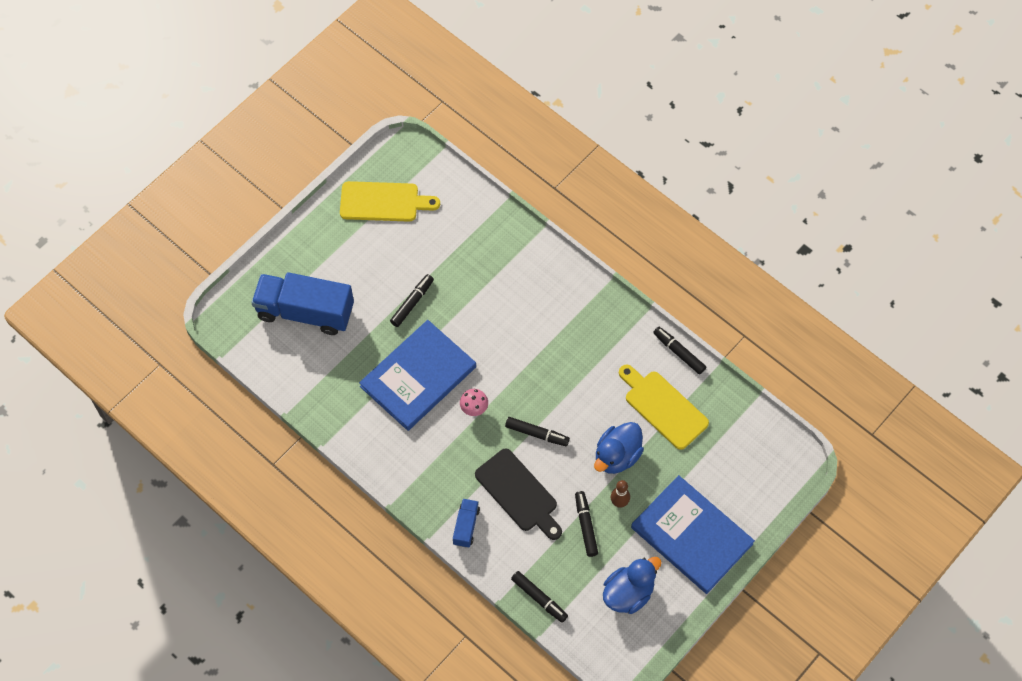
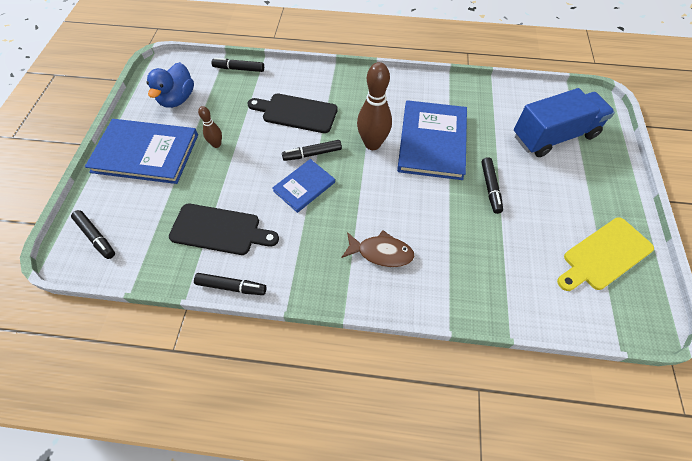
camera: 145 degrees right, 5 degrees down
(466, 526) = (317, 79): blue truck -> none
(474, 409) = (372, 144): pink mushroom -> brown bowling pin
(547, 307) = (381, 252): none -> brown fish
(567, 404) = (304, 186): none -> blue book
(586, 525) = (233, 119): black marker -> black marker (96, 237)
(617, 456) = (238, 173): blue duck -> none
(663, 407) = (219, 230): yellow cutting board -> black cutting board

